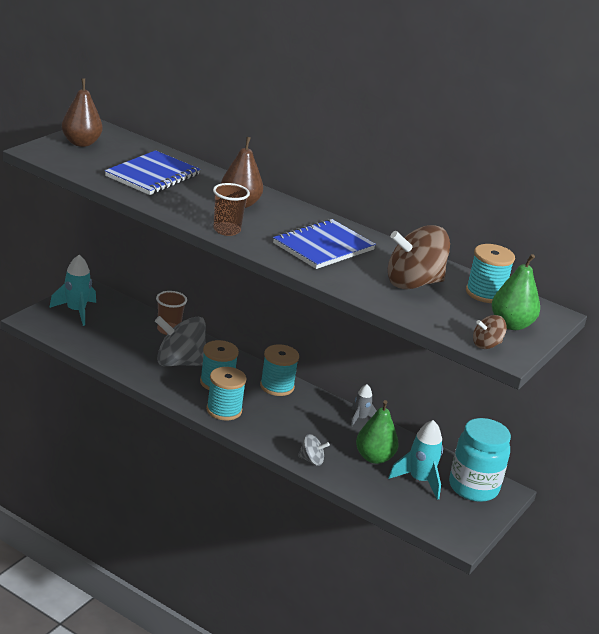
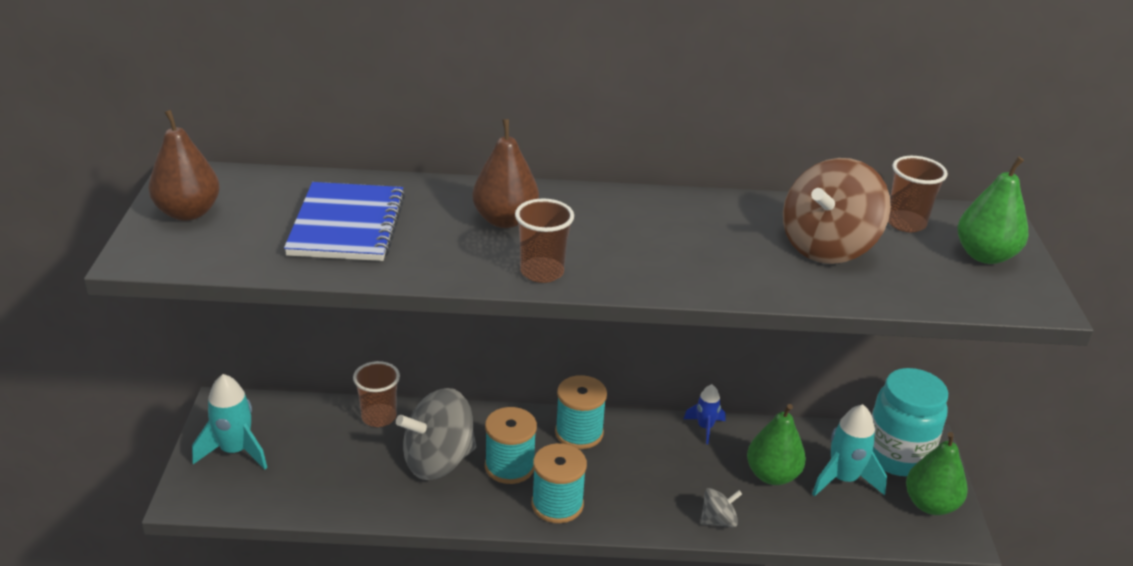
camera: 30 degrees left, 5 degrees up
(323, 247) = (675, 241): blue notebook -> none
(360, 418) = (705, 427): grey rocket -> blue rocket
(463, 518) = (930, 504): none -> green pear
(485, 293) = (906, 223): turquoise spool -> brown cup
(486, 345) = (1006, 300): brown spinning top -> none

